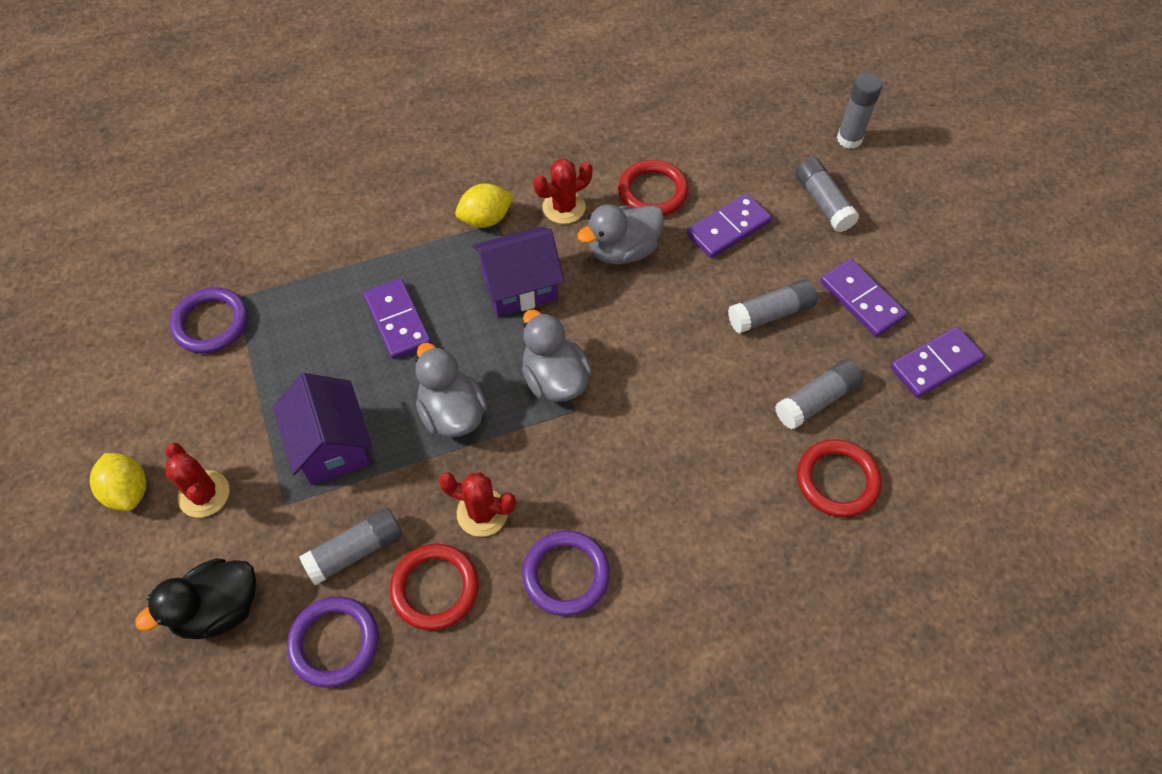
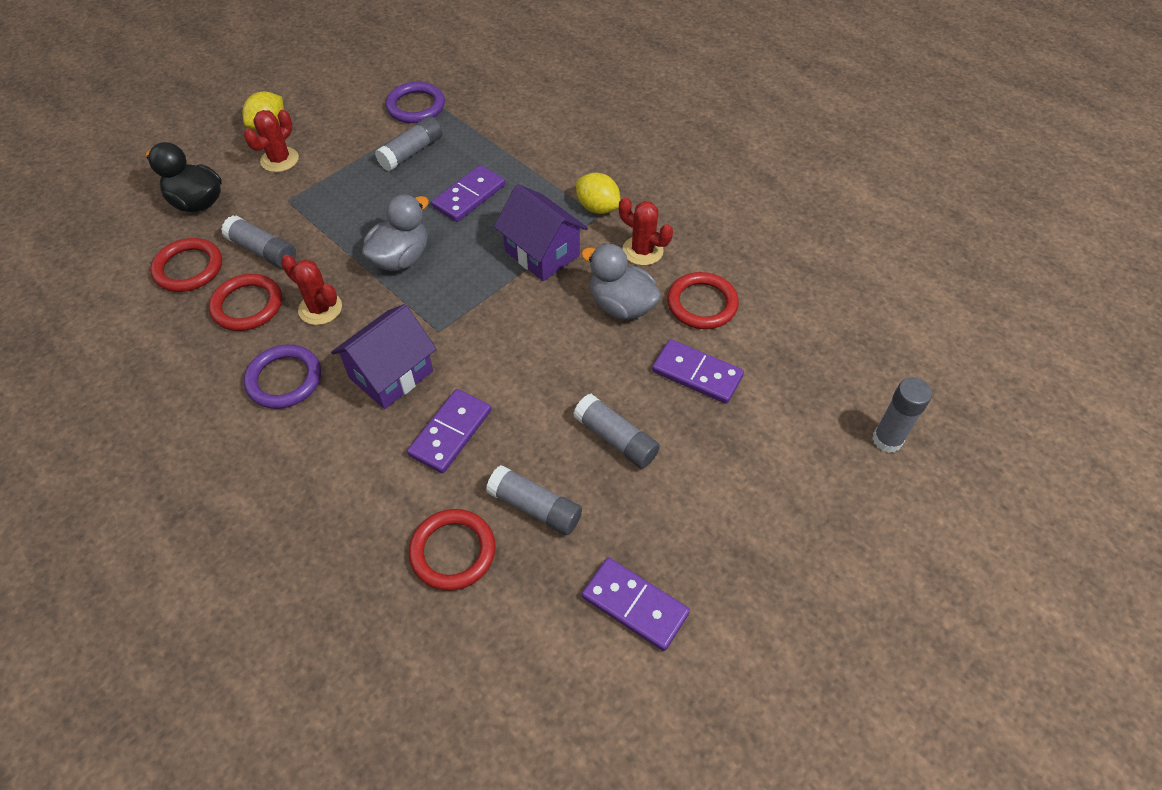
camera: 65 degrees right, 5 degrees down
(332, 446) = (343, 205): purple house -> purple house (391, 374)
(334, 643) = (188, 268): purple ring -> red ring
(482, 513) = (320, 308): red cactus -> red cactus turned 45 degrees counterclockwise
(554, 379) = (462, 308): grey duck -> none
(823, 202) = (783, 441): grey glue stick -> grey glue stick (411, 152)
(861, 300) = (678, 512): purple domino -> purple domino (450, 433)

